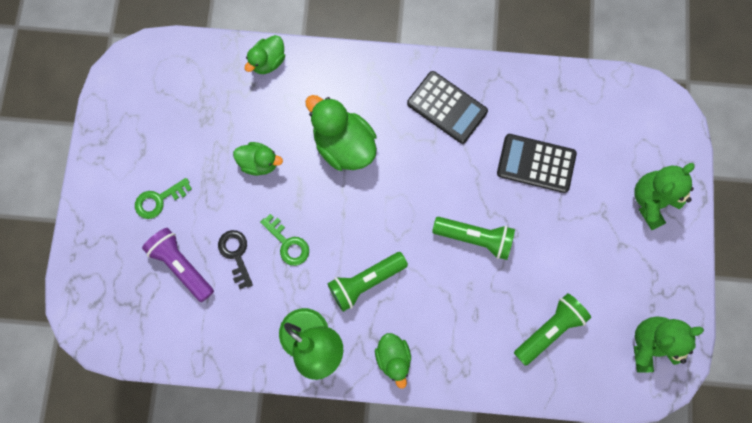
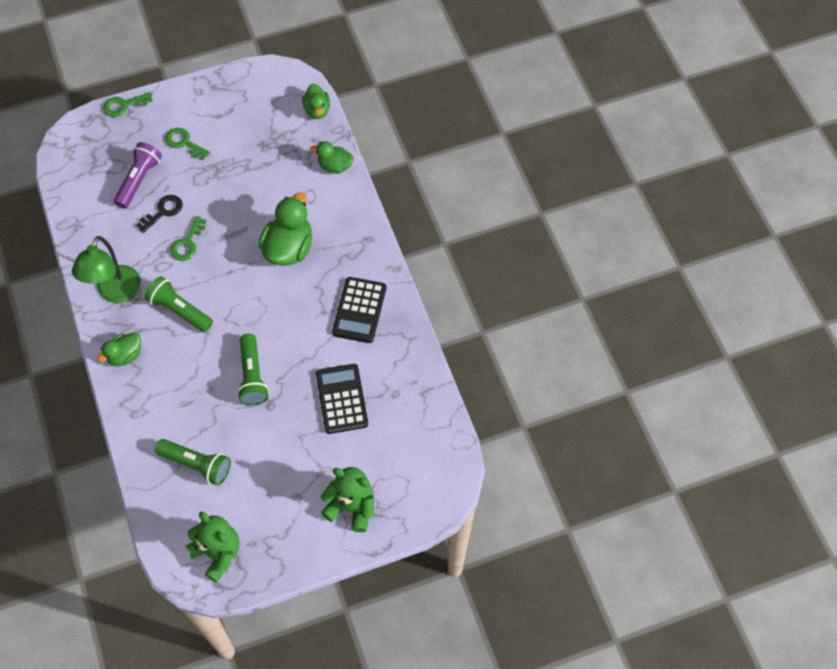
camera: 65 degrees right, 15 degrees down
(73, 246) = (123, 105): none -> green key
(259, 163) = (246, 196): green duck -> green duck (317, 110)

